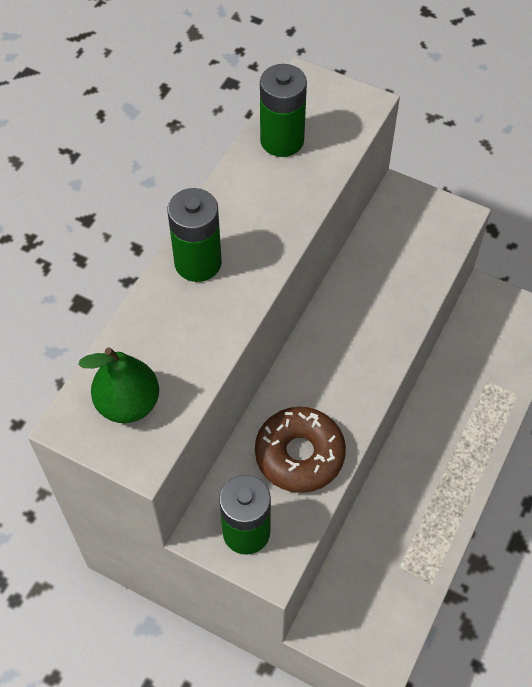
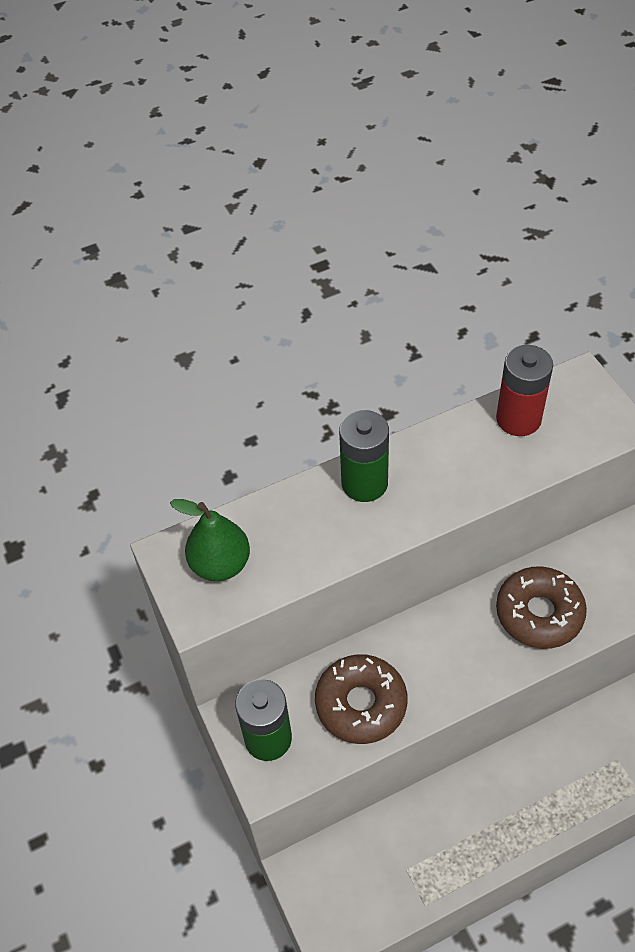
camera: 40 degrees right, 5 degrees down
(282, 140) = (518, 419): green battery -> red battery
(381, 297) = (539, 613): none -> brown donut

